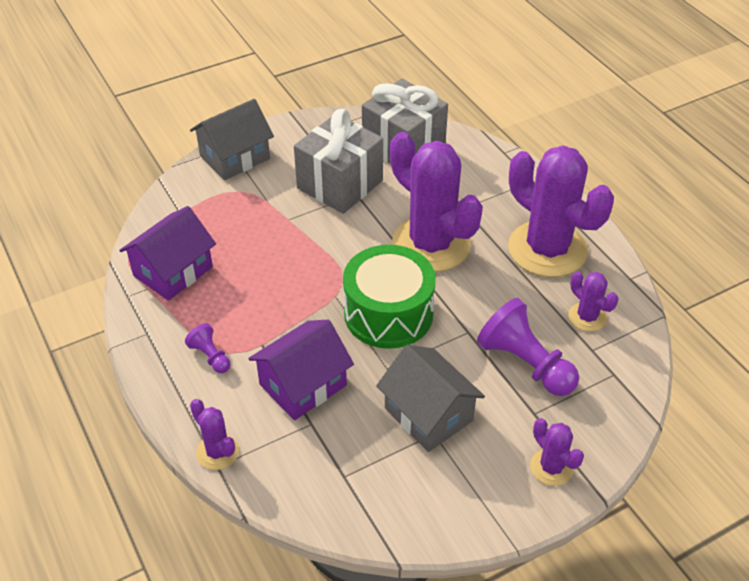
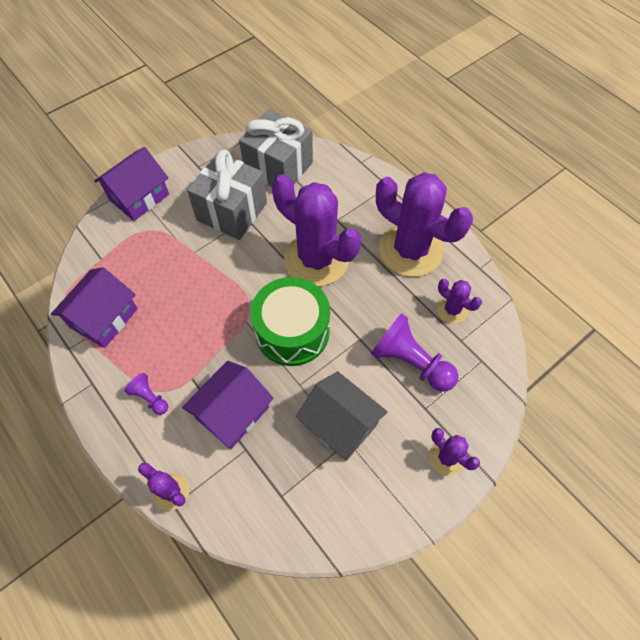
camera: 10 degrees left, 15 degrees up
(235, 157) = (139, 197): grey house -> purple house

